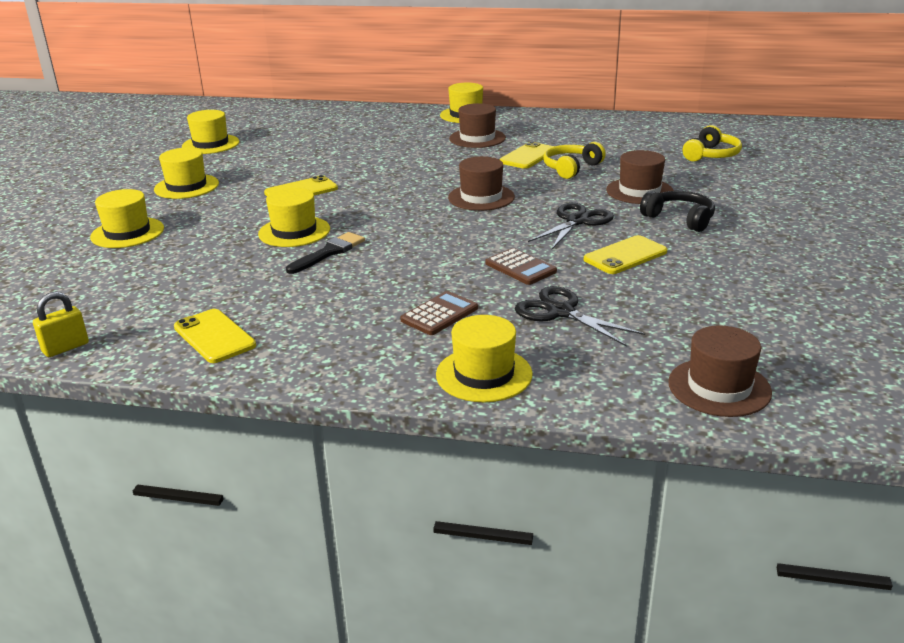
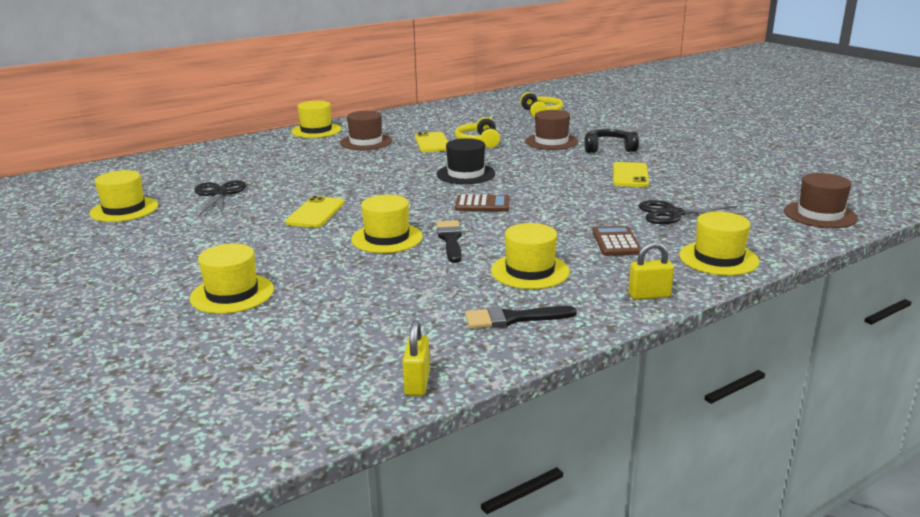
camera: 45 degrees left, 5 degrees down
(186, 186) = (193, 244): yellow hat -> yellow hat (530, 271)
(214, 336) = (513, 318): yellow phone -> black brush
(342, 373) = (649, 295): none -> yellow padlock
(481, 197) = (466, 174): brown hat -> black hat
(520, 267) = (593, 201): brown calculator -> brown calculator (482, 204)
(577, 221) = (559, 168): black scissors -> black scissors (219, 194)

